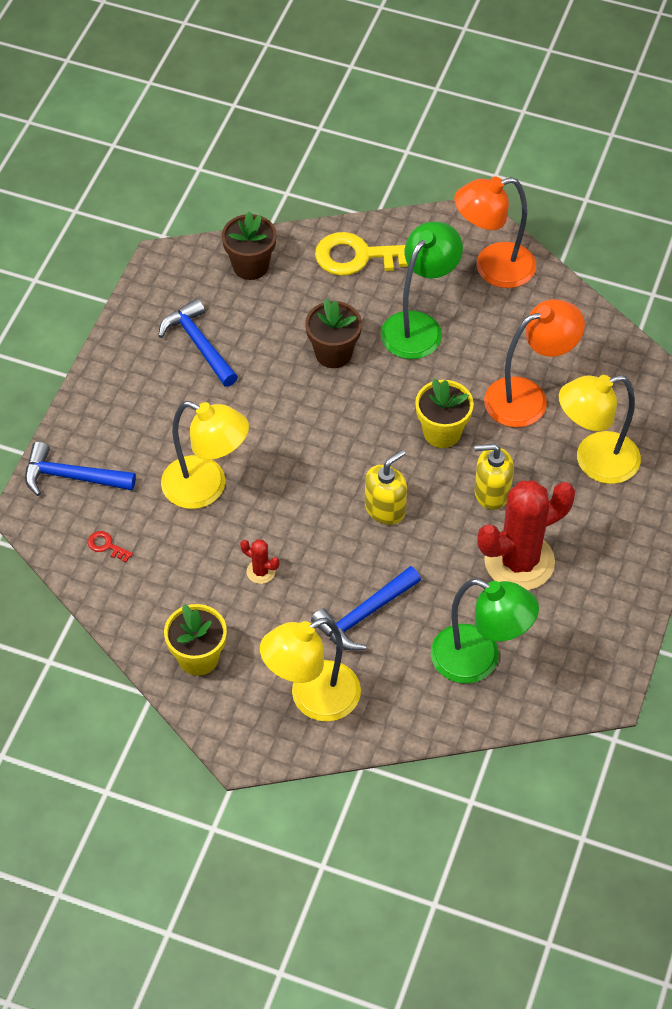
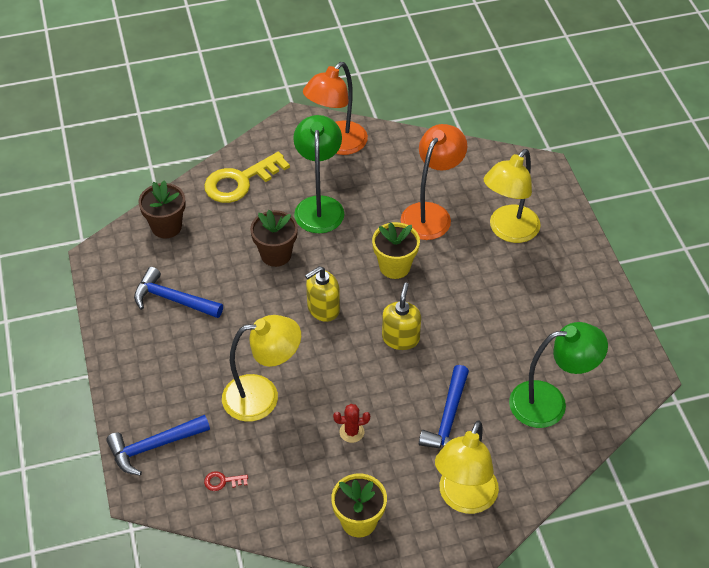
camera: 35 degrees left, 5 degrees down
(491, 492) = (461, 287): yellow soap dispenser -> yellow soap dispenser (323, 309)
(519, 561) = (518, 322): red cactus -> none

